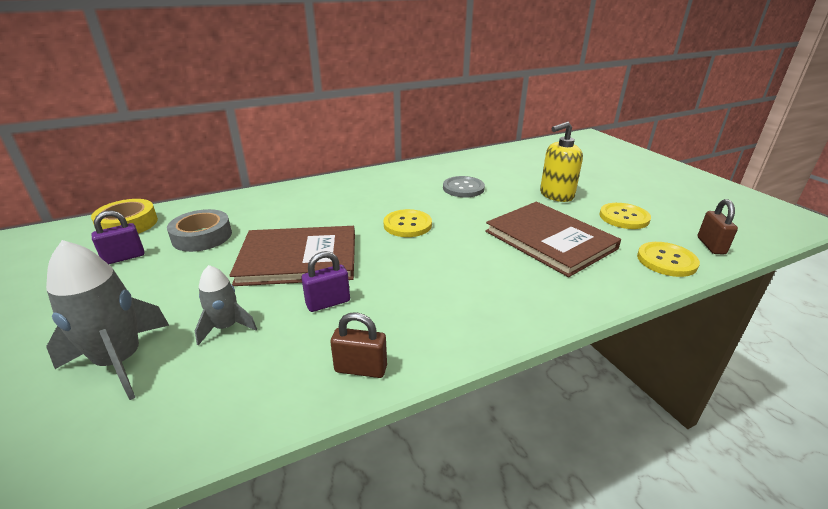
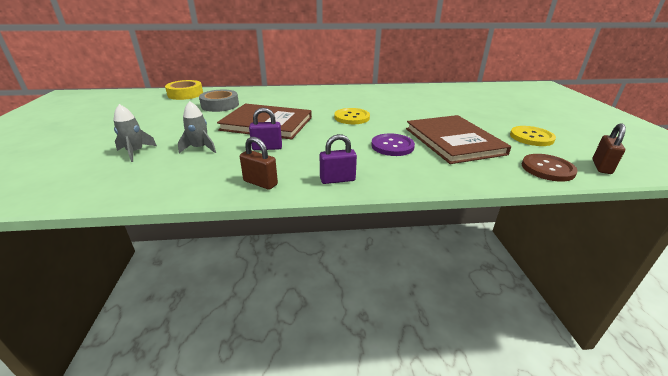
camera: 20 degrees right, 0 degrees up
(120, 361) = (135, 152): grey rocket -> grey rocket, size x0.58
(124, 257) = (172, 108): purple padlock -> purple padlock (337, 179)
(463, 188) = (409, 103): grey button -> none
(487, 263) = (392, 146): none -> purple button
(556, 195) = (482, 116): yellow soap dispenser -> none
(666, 261) = (547, 169): yellow button -> brown button

